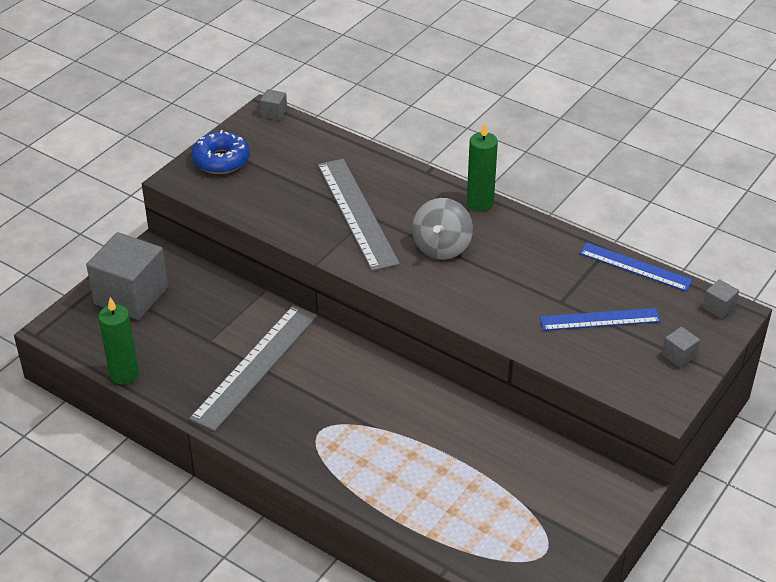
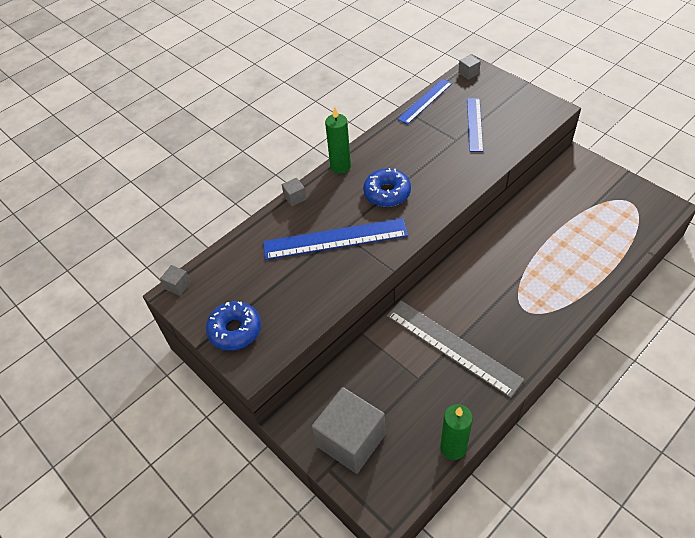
camera: 75 degrees left, 10 degrees up
(356, 213) = (335, 239): grey ruler -> blue ruler
(441, 247) = (387, 193): grey spinning top -> blue donut
(679, 355) = (510, 96): grey cube -> grey cube (295, 198)

